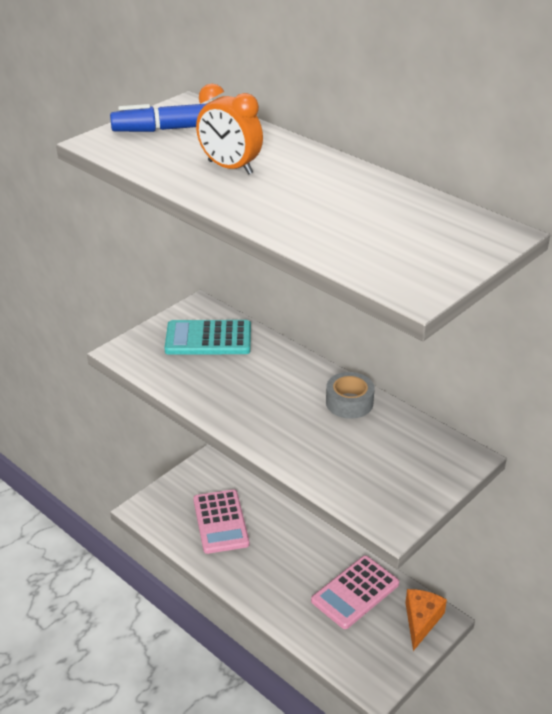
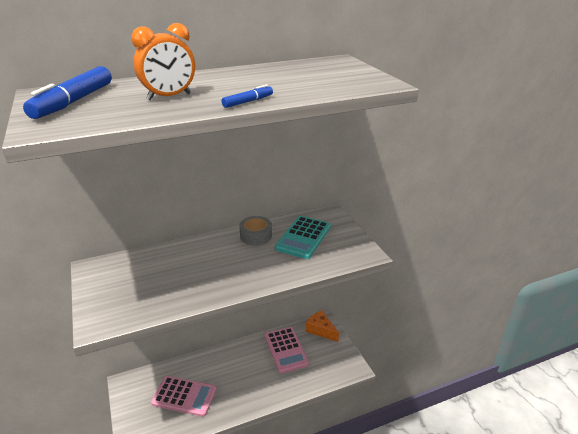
camera: 65 degrees left, 5 degrees down
(208, 339) = (133, 273): turquoise calculator -> turquoise calculator (303, 237)
(252, 215) = (248, 102): none -> blue marker

